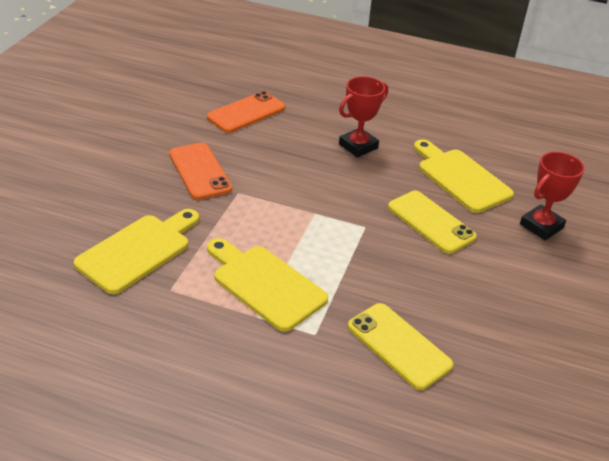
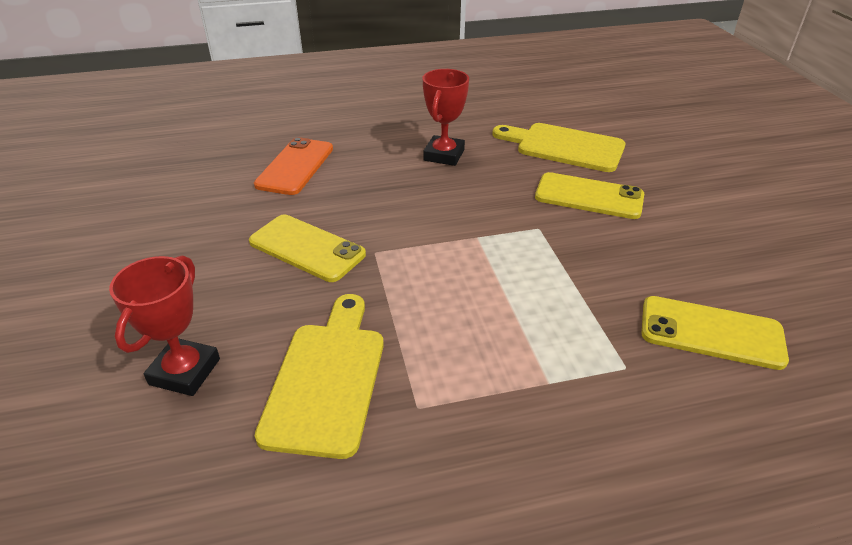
camera: 30 degrees left, 0 degrees up
(200, 171) = (307, 248): orange phone -> yellow phone
(265, 284) = (515, 339): yellow cutting board -> none
(541, 226) = (674, 160): red trophy -> red trophy (185, 371)

